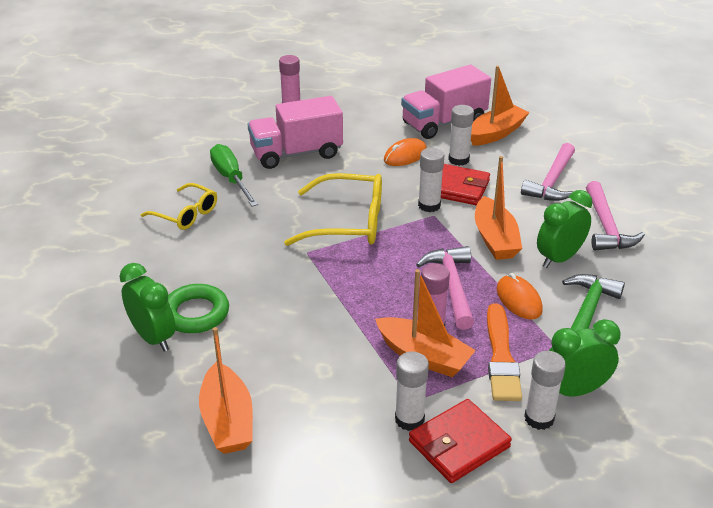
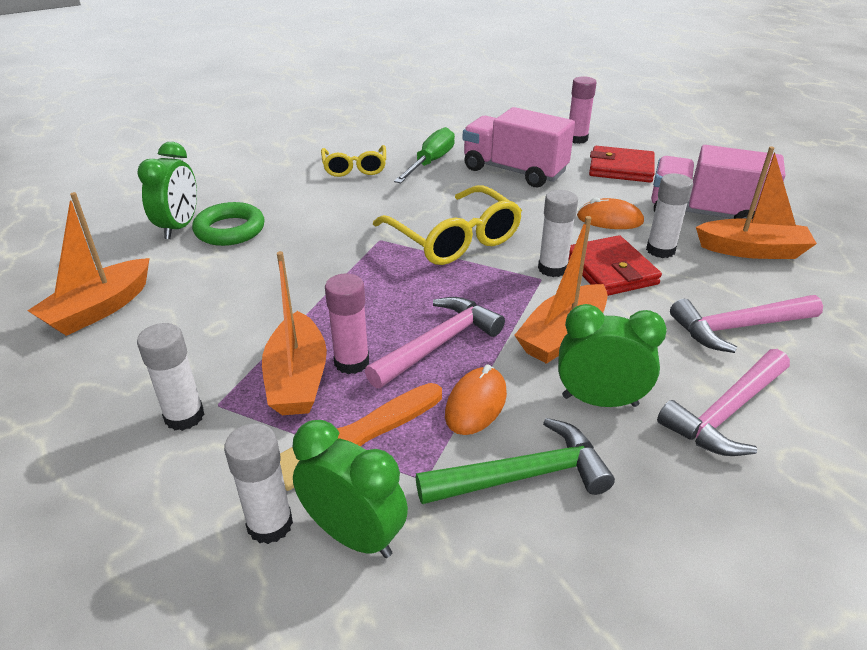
camera: 50 degrees right, 0 degrees up
(459, 444) = (170, 473): red wallet -> red wallet (621, 168)

